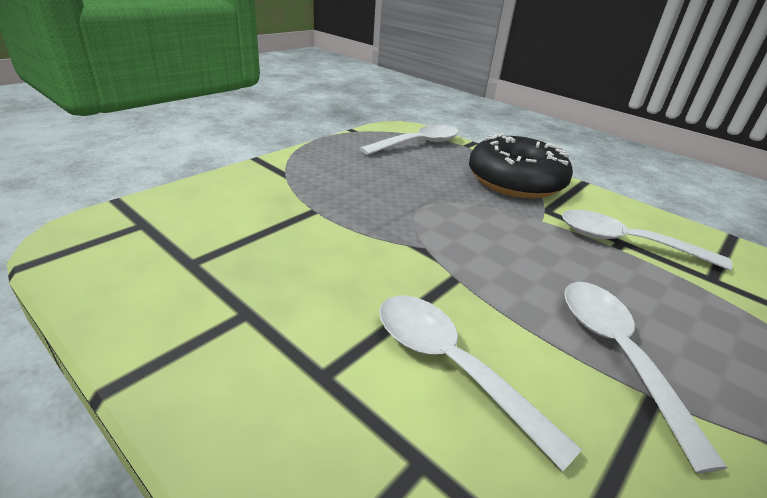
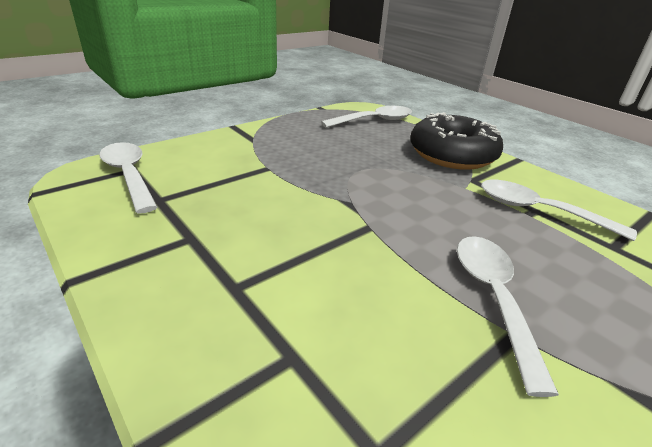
camera: 10 degrees right, 0 degrees up
(451, 365) = (340, 291): white spoon -> white spoon (129, 175)

